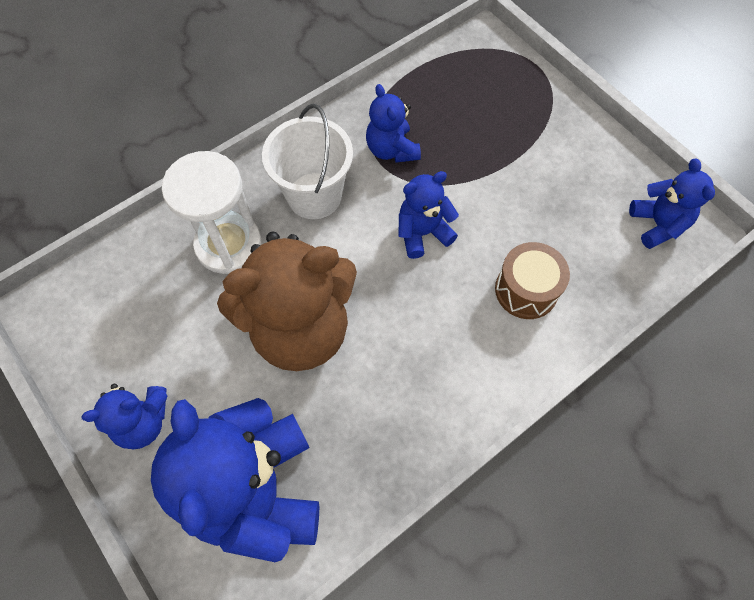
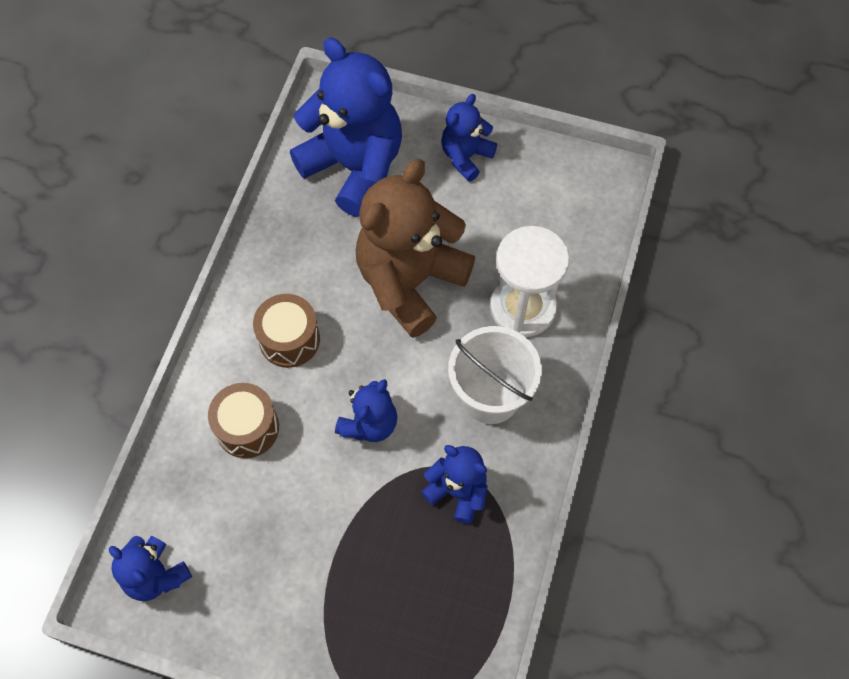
camera: 145 degrees right, 0 degrees up
(443, 344) = (289, 339): none -> brown drum

